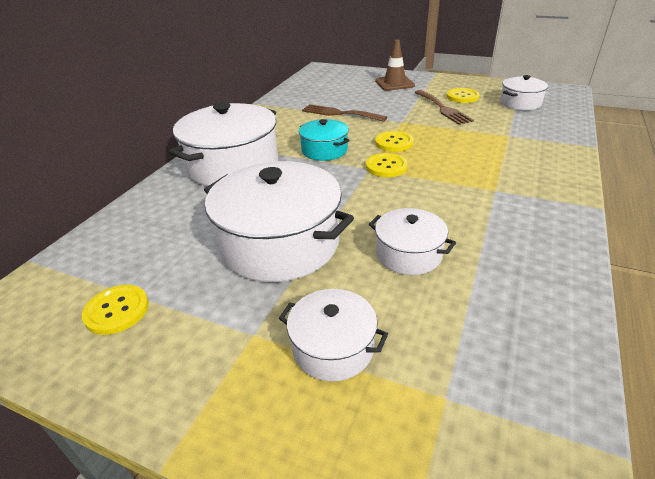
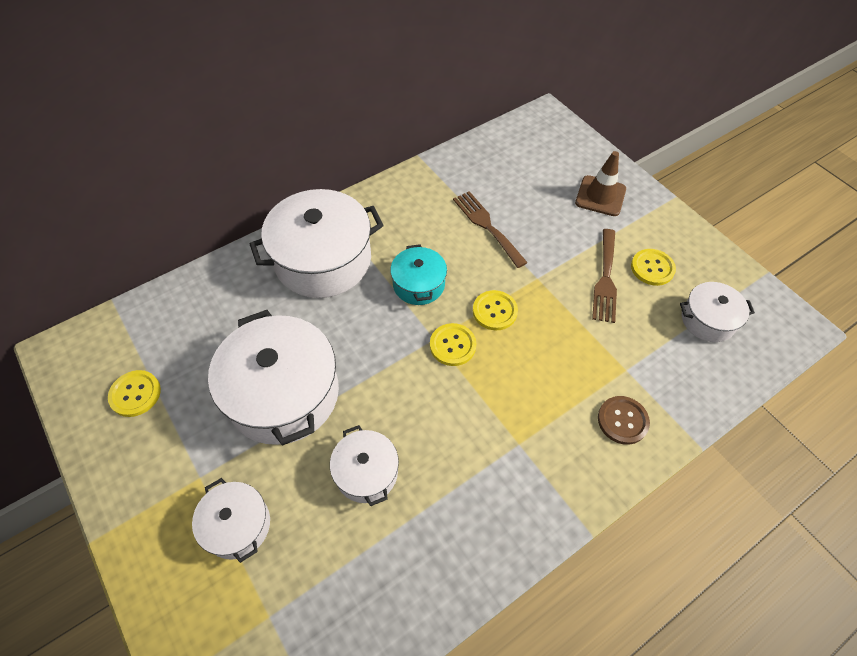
camera: 30 degrees right, 20 degrees up
(539, 154) = (622, 420): none -> brown button

